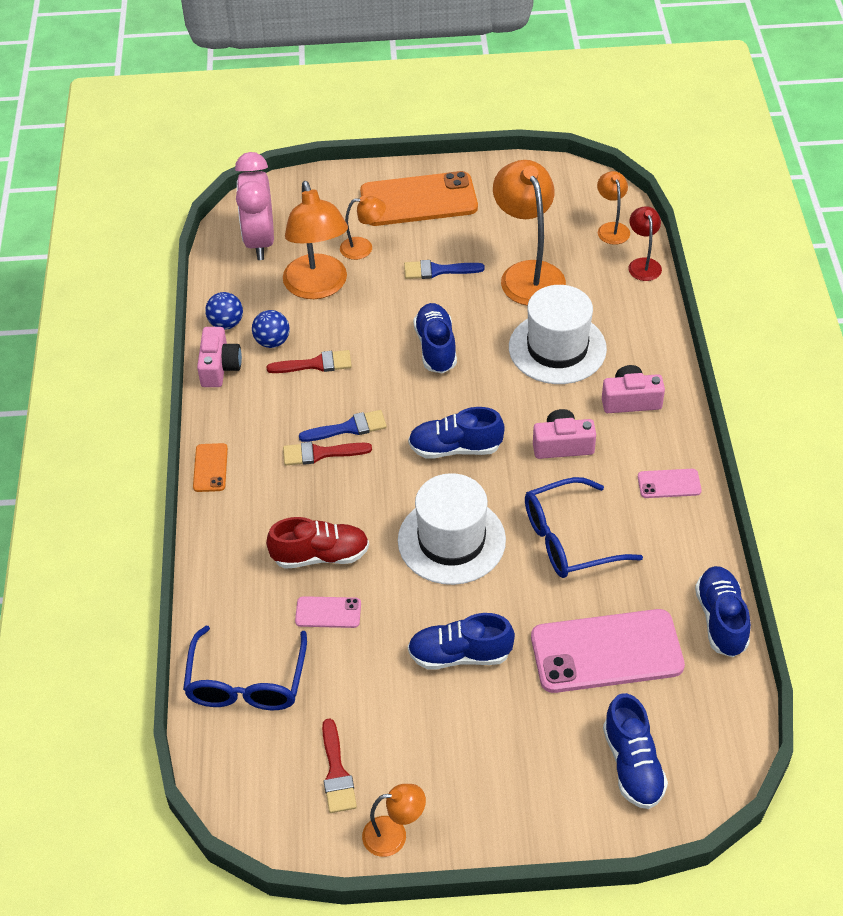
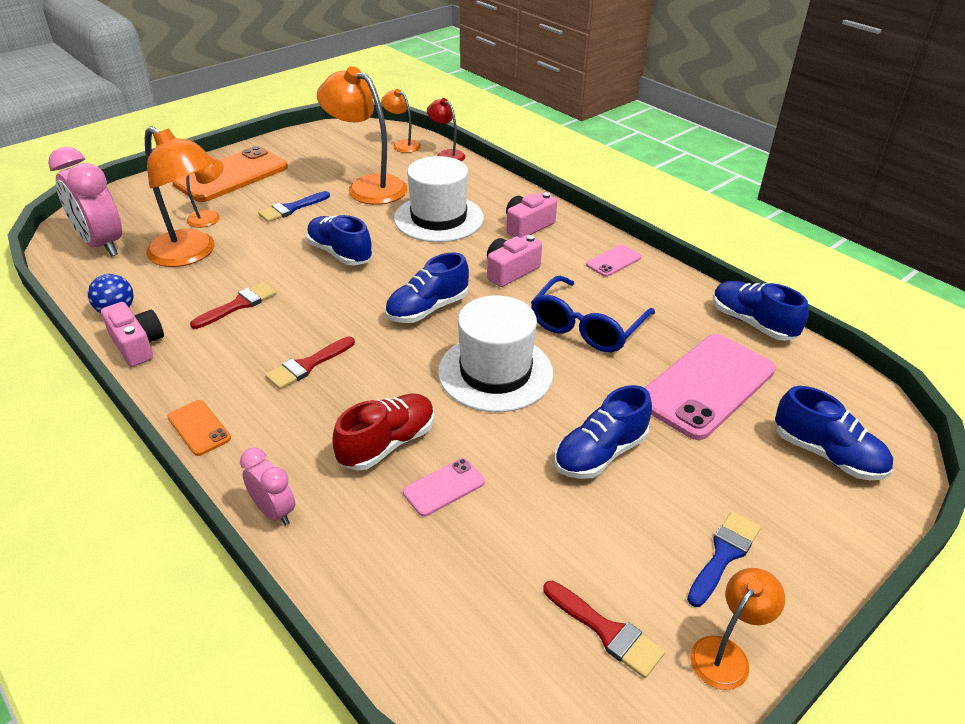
camera: 40 degrees left, 10 degrees down
(210, 563) = (274, 511): none -> pink clock
(246, 683) = (423, 604): blue glasses -> none
(272, 342) = (179, 306): blue ball -> none
(349, 428) = (316, 335): blue brush -> blue brush (724, 554)

